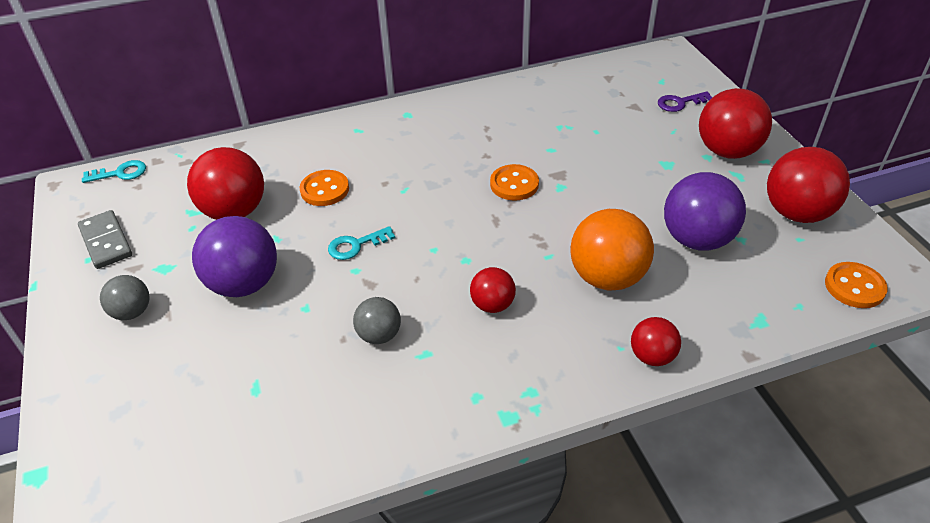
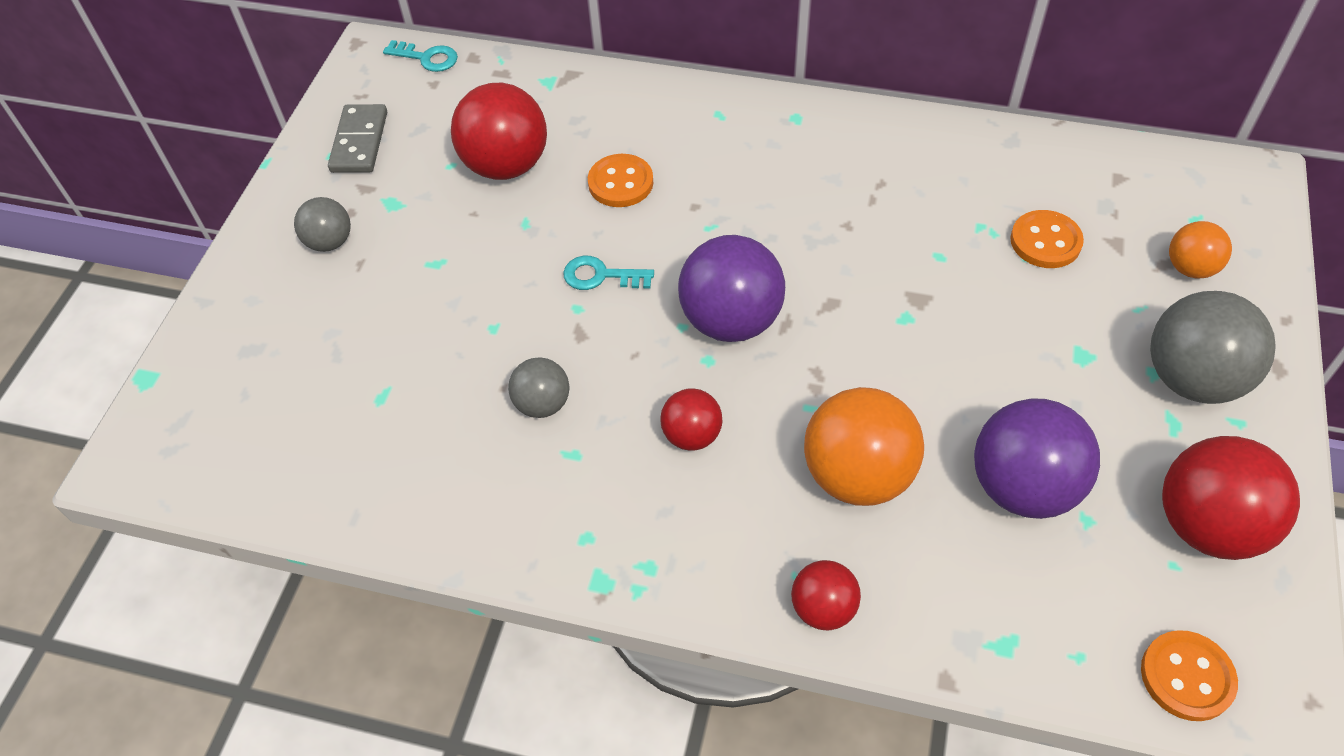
camera: 35 degrees right, 10 degrees up
(244, 284) = (454, 264): purple ball -> purple ball (731, 321)
(514, 184) = (849, 285): orange button -> orange button (1045, 241)
(679, 103) = (1190, 268): purple key -> orange ball
(727, 151) = (1192, 378): red ball -> grey ball

